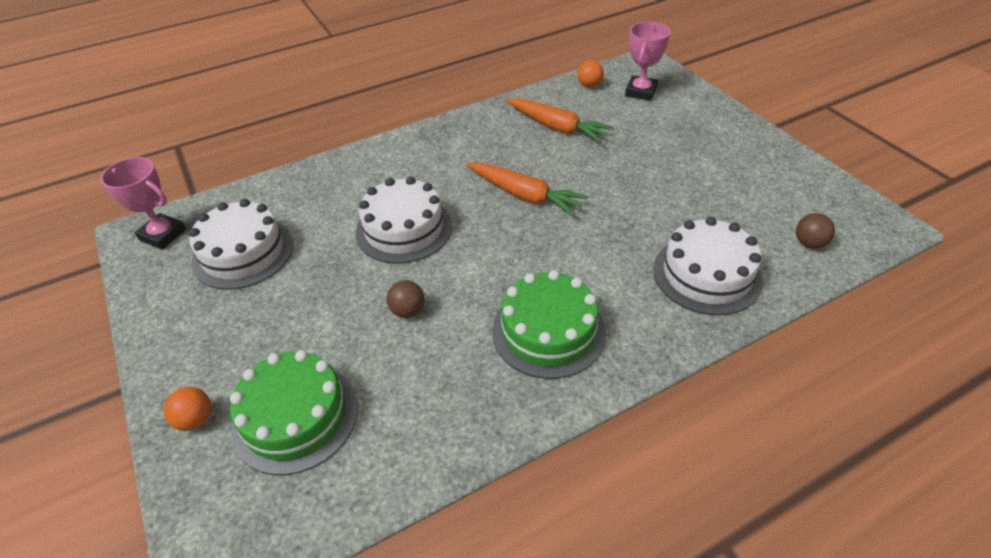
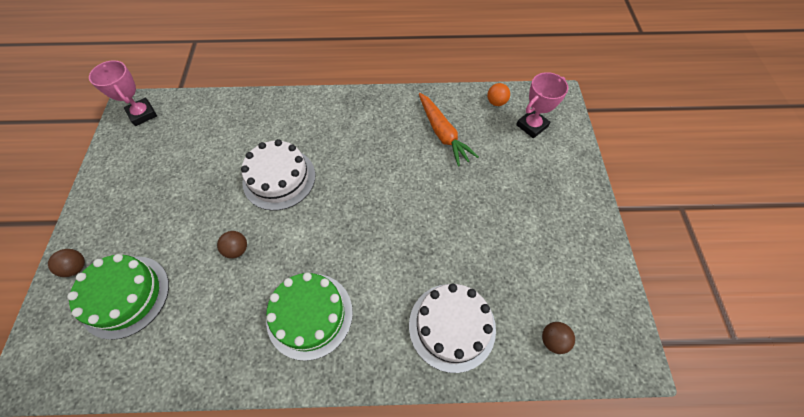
camera: 25 degrees right, 15 degrees up
(196, 420) = (76, 267): orange ball -> brown ball
(243, 252) = (176, 151): white cake -> none
(524, 195) = (375, 187): orange carrot -> none

